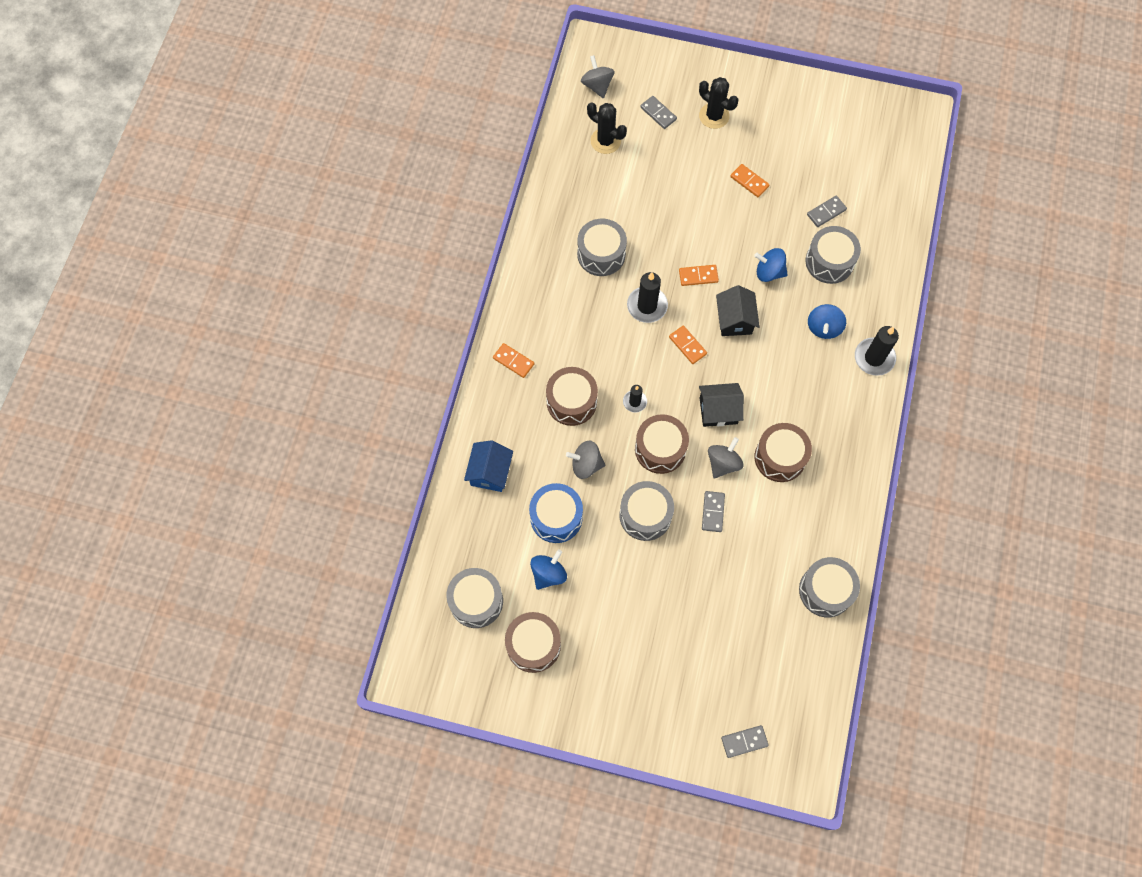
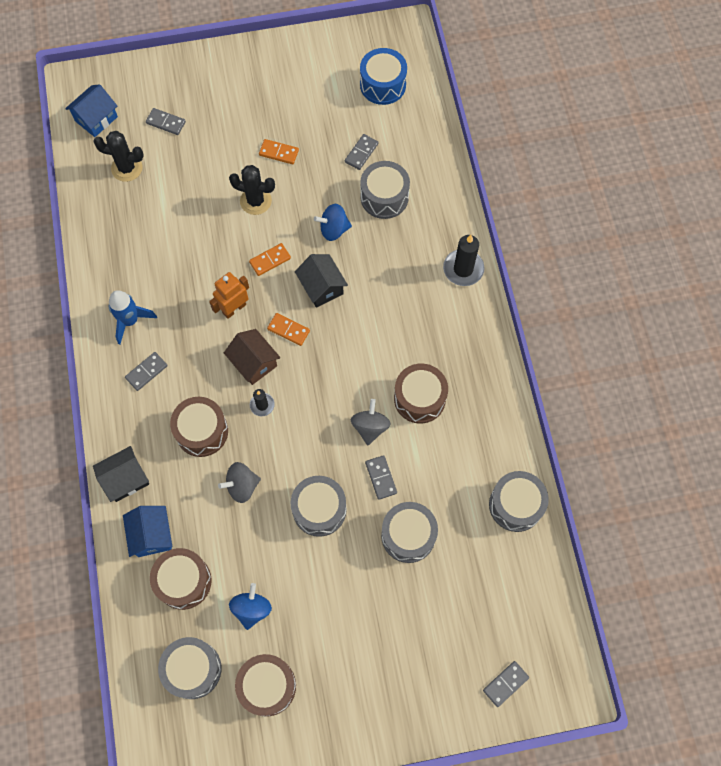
camera: 25 degrees left, 0 degrees up
(513, 361) = (128, 416): orange domino -> none
(545, 329) = (146, 372): none -> grey domino
(550, 278) = (130, 321): none -> blue rocket
(556, 517) = (235, 550): blue drum -> blue drum (383, 85)
(597, 85) = (96, 119): grey spinning top -> blue house
(601, 254) = (169, 277): grey drum -> grey drum (408, 535)
(644, 361) = (254, 363): none -> brown house
(647, 306) = (234, 308): black candle -> orange robot
(660, 449) = (305, 440): brown drum -> brown drum (183, 581)
(714, 116) = (219, 104): black cactus -> black cactus (255, 201)
(718, 410) = (344, 379): black house -> black house (125, 479)
(823, 327) = (406, 260): blue spinning top -> none

